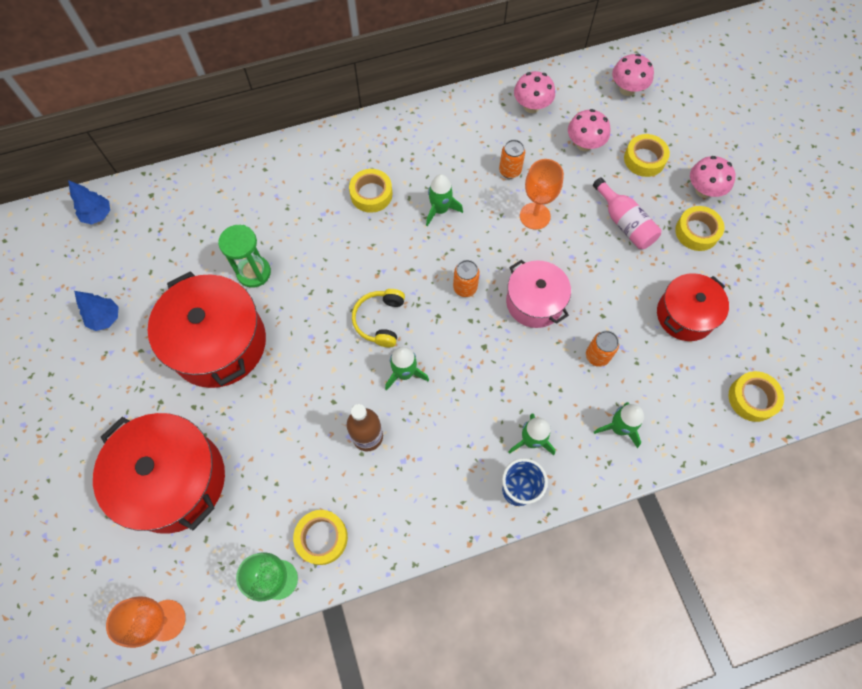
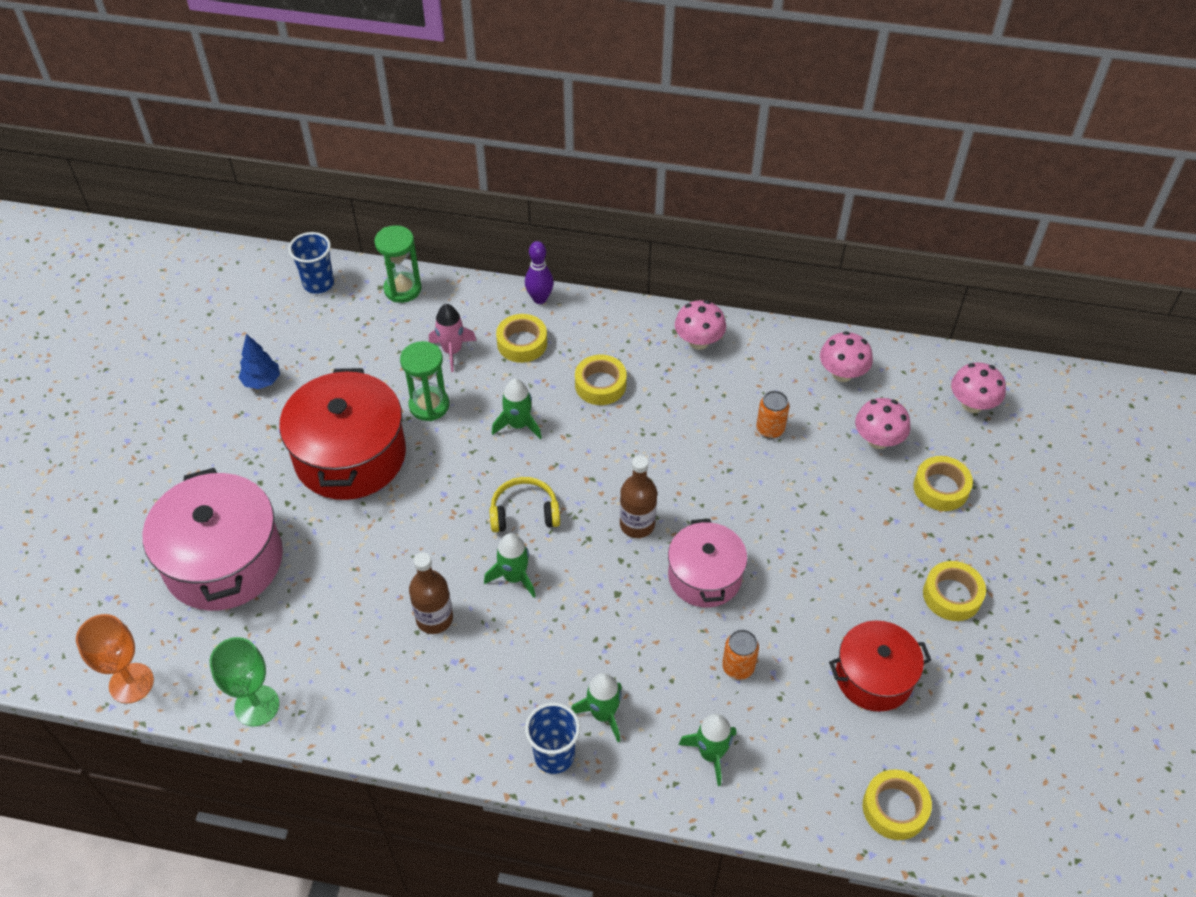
camera: 30 degrees right, 15 degrees down
(98, 215) = (318, 283): blue tree -> blue cup
(170, 188) = (402, 289): none -> green hourglass
(174, 480) = (223, 560): red pot -> pink pot
(243, 220) = (452, 351): none -> pink rocket
(283, 147) = (540, 299): none -> purple bowling pin
(322, 538) = (323, 690): yellow tape -> yellow tape (522, 343)
(380, 320) = (524, 513): yellow headphones -> yellow headphones turned 45 degrees clockwise
(440, 210) = (664, 434): green rocket -> green rocket (518, 425)
(465, 288) = (637, 524): orange can -> brown bottle
(535, 216) = (766, 488): orange goblet -> none
(624, 223) = (868, 544): pink bottle -> none
(703, 190) = (992, 554): pink mushroom -> pink mushroom (698, 341)

